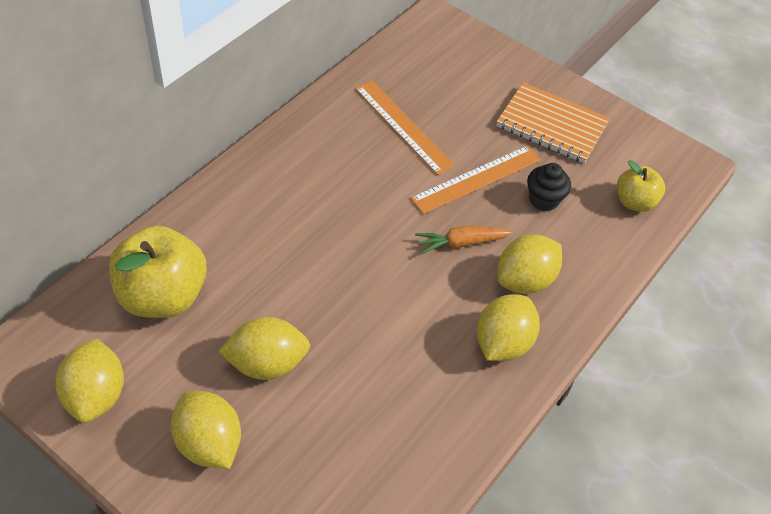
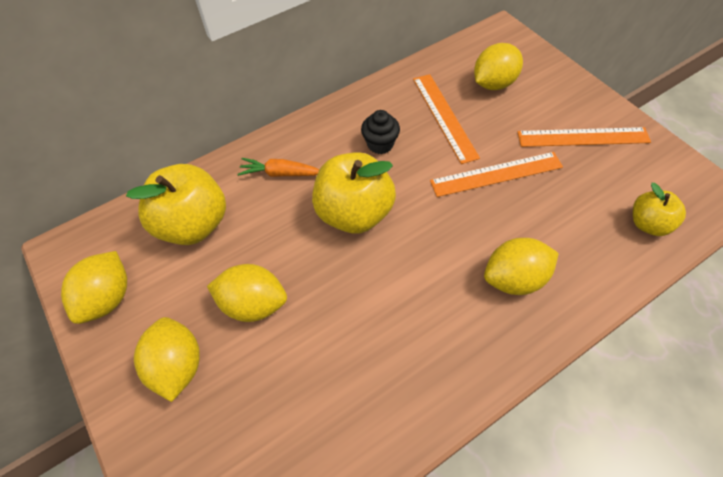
camera: 25 degrees right, 5 degrees up
(341, 248) = (354, 213): none -> yellow apple
(461, 243) = (463, 230): orange carrot -> orange carrot (280, 173)
(502, 343) = (474, 336): yellow lemon -> yellow lemon (493, 84)
(543, 200) = (555, 205): black cupcake -> black cupcake (380, 144)
(552, 125) = (583, 137): orange notebook -> orange ruler

